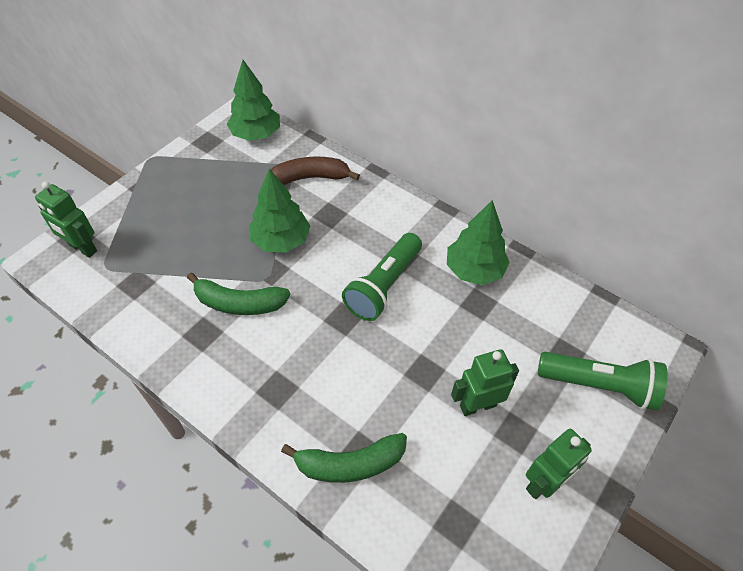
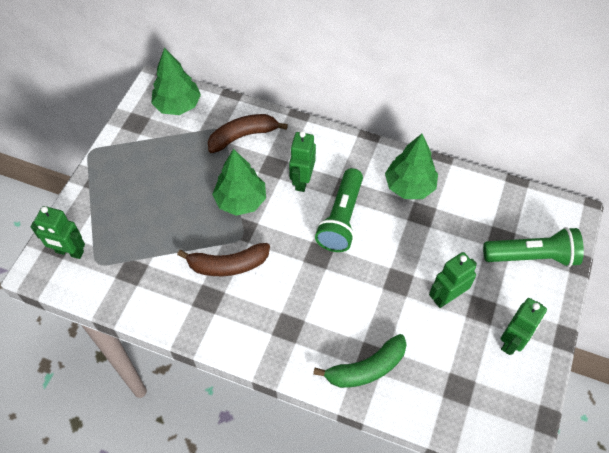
camera: 15 degrees left, 5 degrees up
(239, 303) = (228, 265): green banana -> brown banana
(355, 236) = (302, 181): none -> green robot

